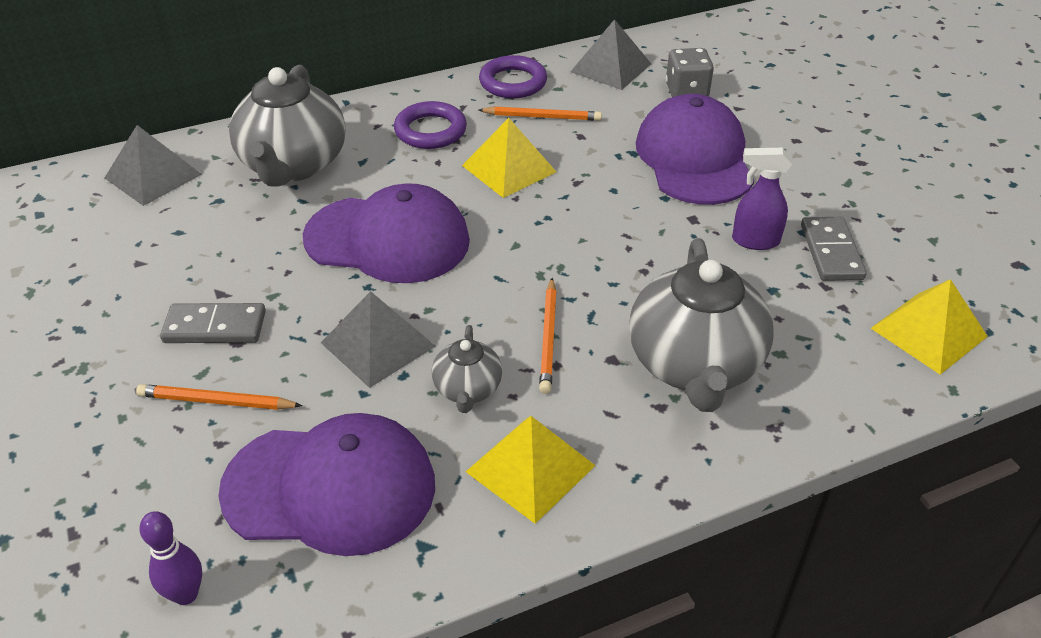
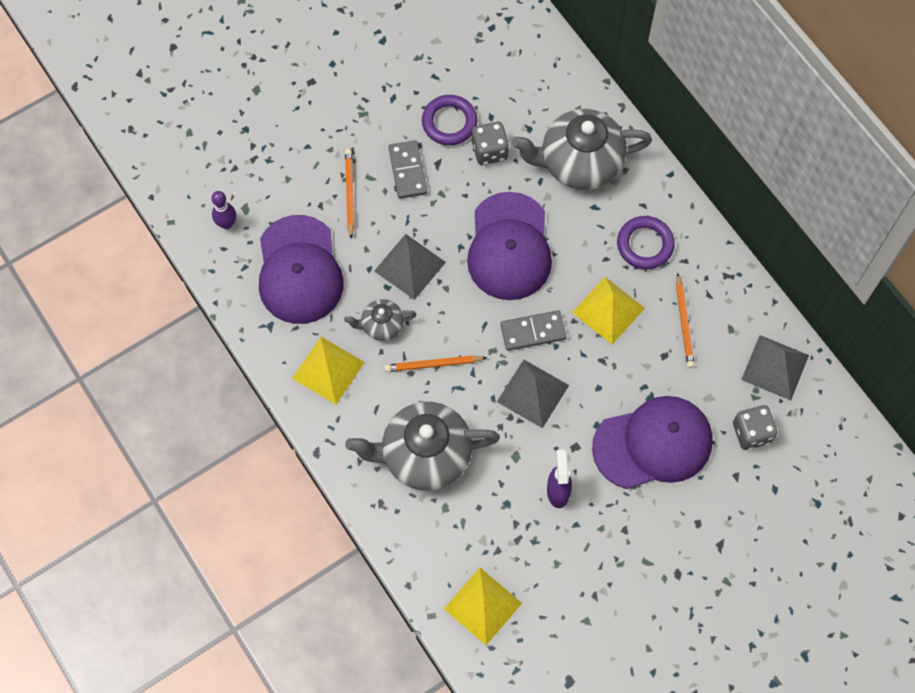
camera: 80 degrees right, 25 degrees up
(153, 176) = (546, 78): grey pyramid -> grey pyramid (533, 393)
(231, 239) = (489, 151): none -> grey dice
(513, 82) = (730, 292): purple ring -> purple ring (449, 122)
(831, 252) = (556, 545): grey domino -> grey domino (533, 332)

